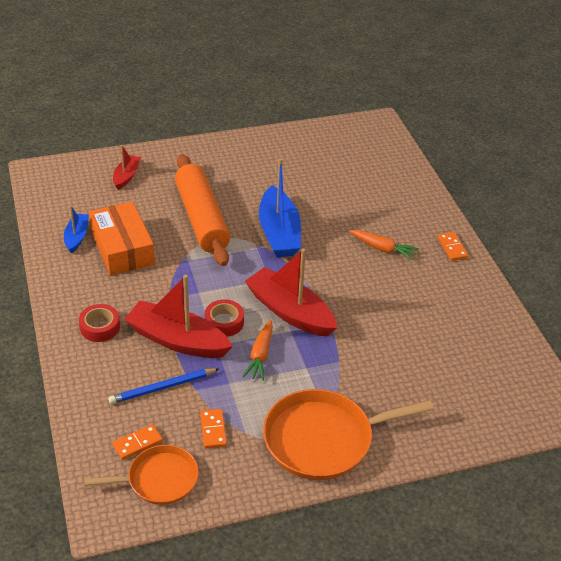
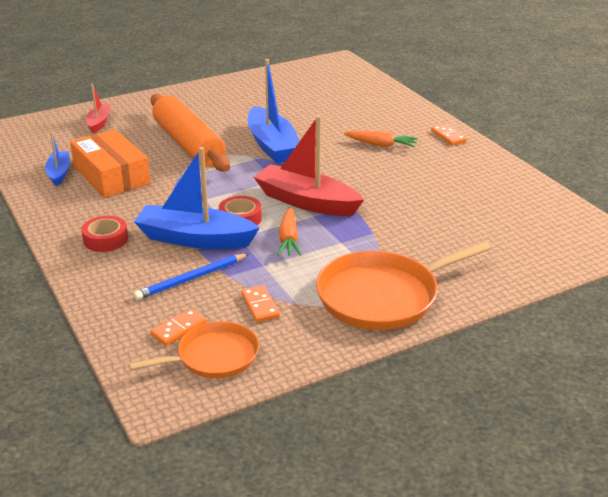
camera: 10 degrees left, 10 degrees down
(177, 340) = (194, 239): red boat -> blue boat

